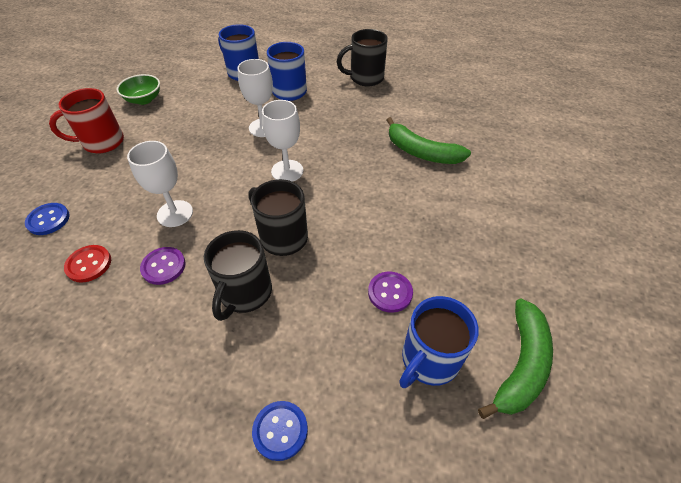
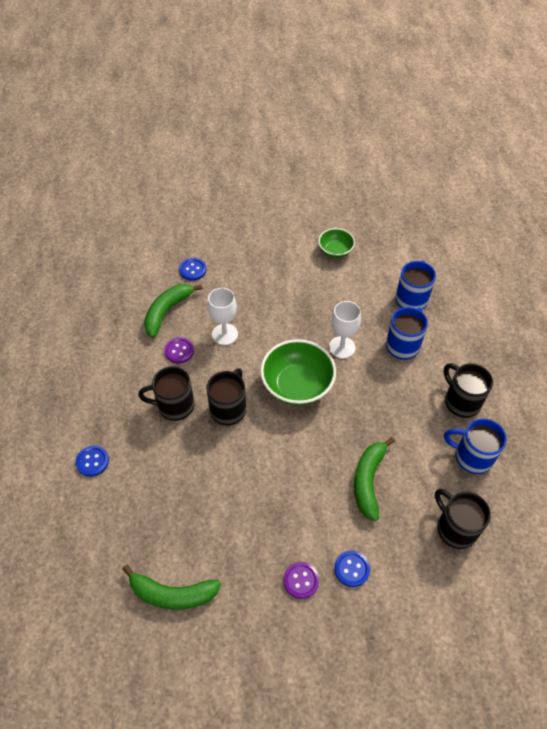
camera: 70 degrees right, 5 degrees up
(89, 264) = (167, 311): red button -> green banana
(102, 142) = (274, 254): red mug -> none
(287, 171) = (297, 385): white goblet -> green bowl
(390, 292) = (204, 494): purple button -> purple button (301, 580)
(428, 360) = (158, 532): blue mug -> blue mug (471, 456)
(484, 116) = (455, 528): none -> black mug
(512, 189) = (352, 569): none -> blue button

